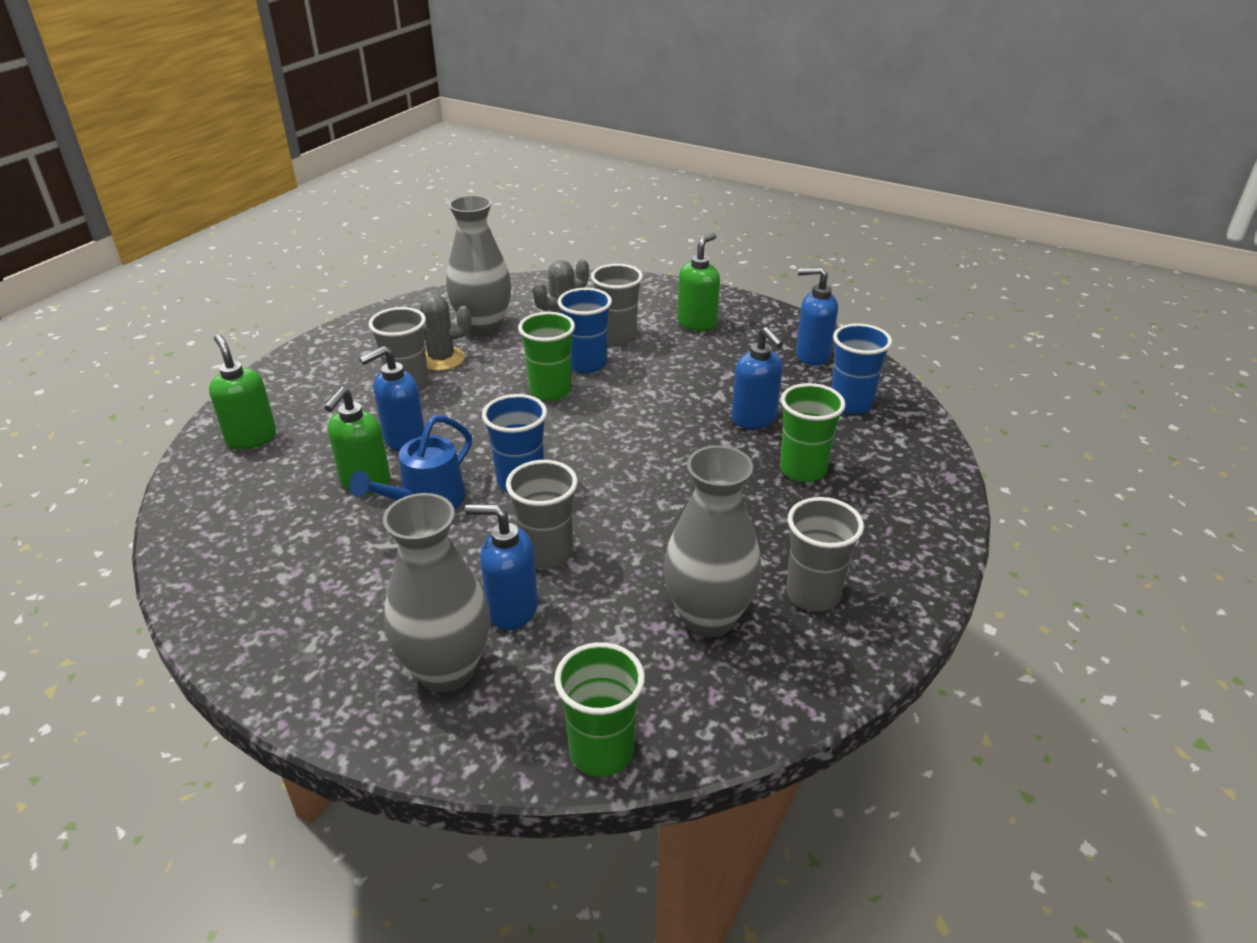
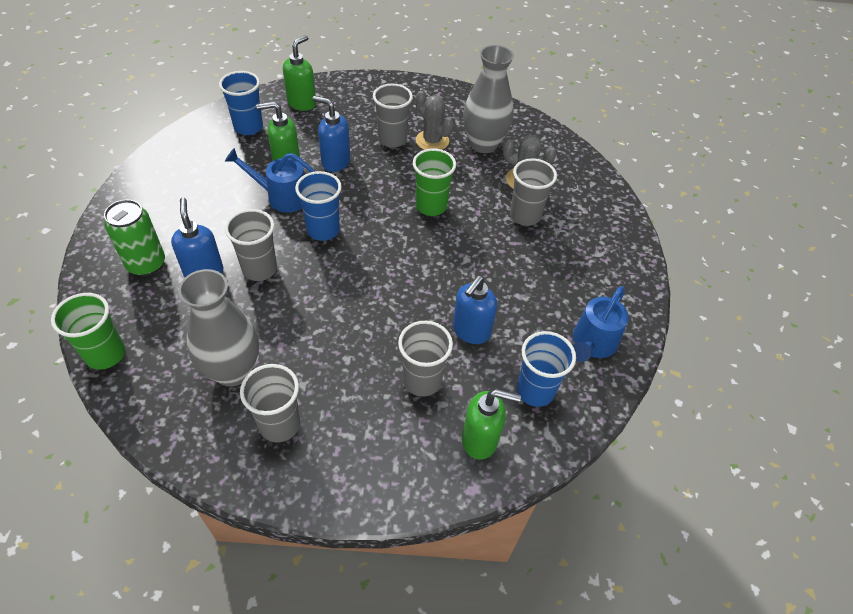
camera: 60 degrees right, 15 degrees up
(446, 670) = (146, 264): grey vase -> green can
(586, 364) = (477, 212): blue cup -> blue cup (248, 127)
(697, 323) = (583, 255): green soap dispenser -> green soap dispenser (480, 440)
(803, 470) = (422, 381): green cup -> grey cup
(812, 355) = (592, 344): blue soap dispenser -> blue watering can

